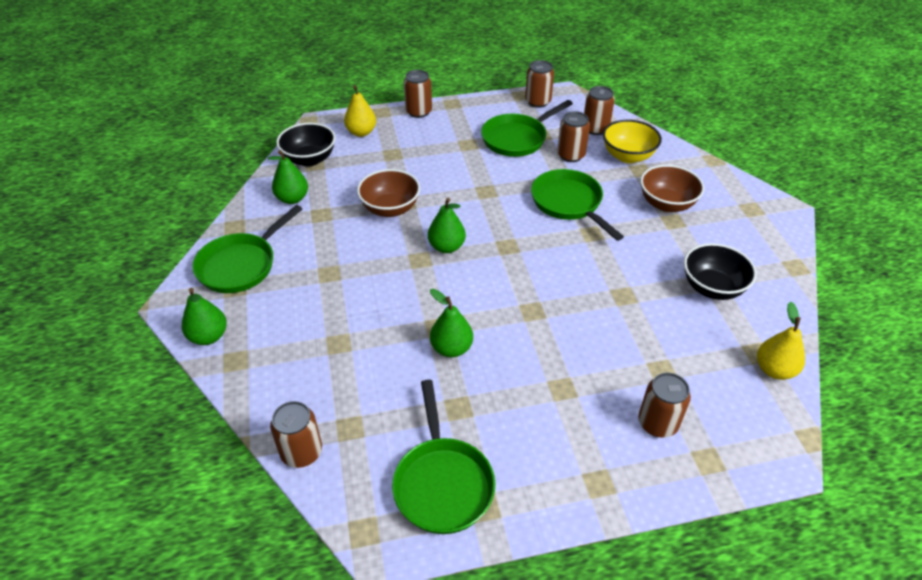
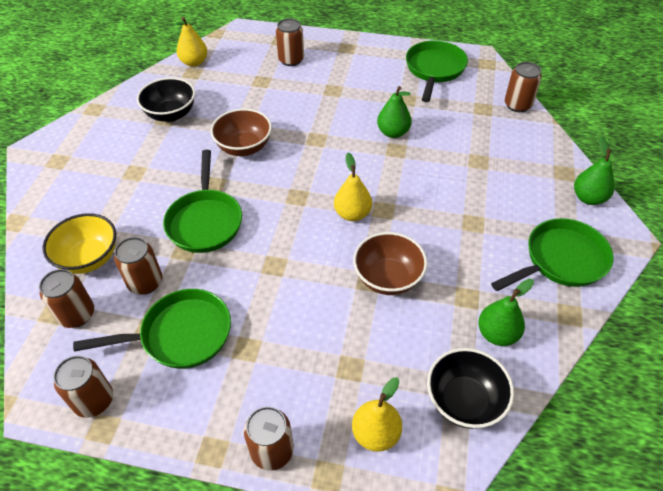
camera: 155 degrees left, 5 degrees up
(447, 247) = (352, 214): green pear -> yellow pear
(666, 204) = (120, 190): brown bowl -> brown bowl (244, 147)

